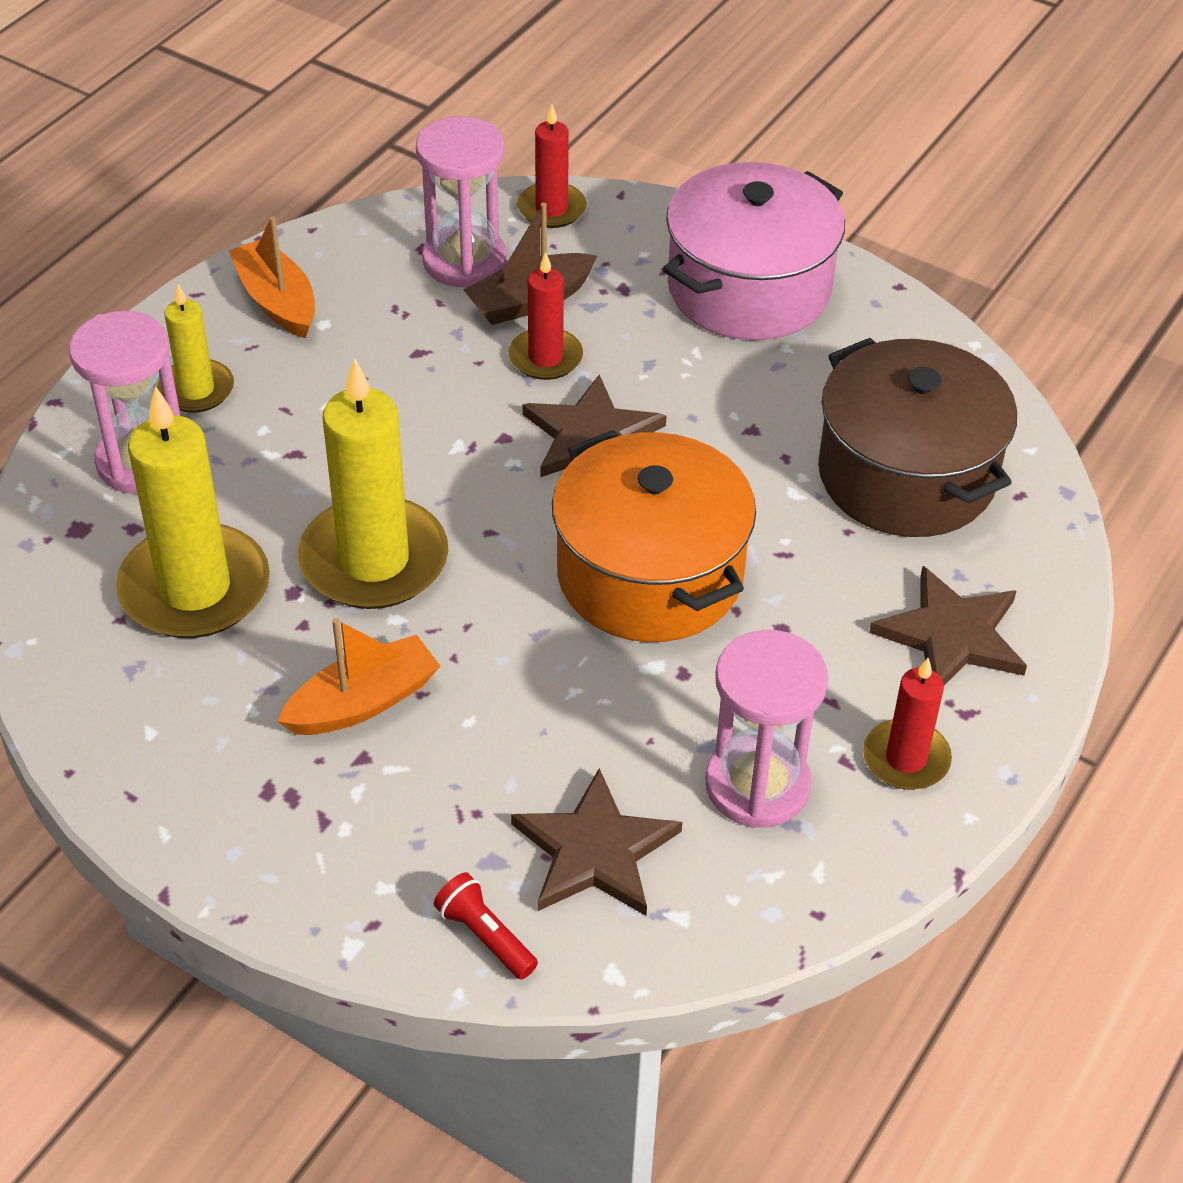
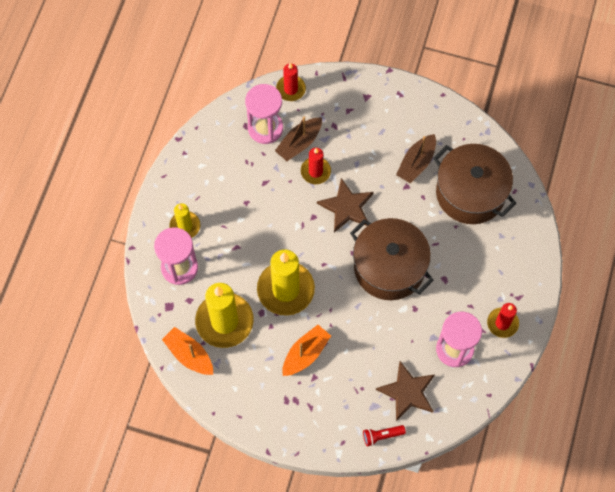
camera: 15 degrees left, 20 degrees up
(277, 301) = (198, 171): orange boat -> orange boat (189, 355)
(485, 936) = (382, 436): red flashlight -> red flashlight turned 45 degrees counterclockwise
(649, 574) = (389, 267): orange pot -> brown pot
(749, 288) = (384, 112): pink pot -> none
(792, 392) = (416, 163): none -> brown boat
(952, 635) = (505, 264): brown star -> none

